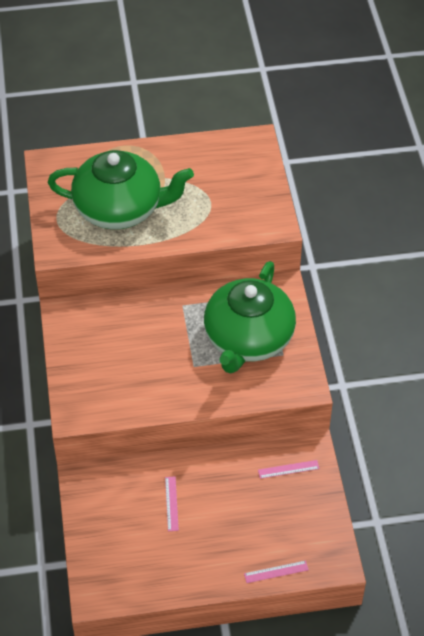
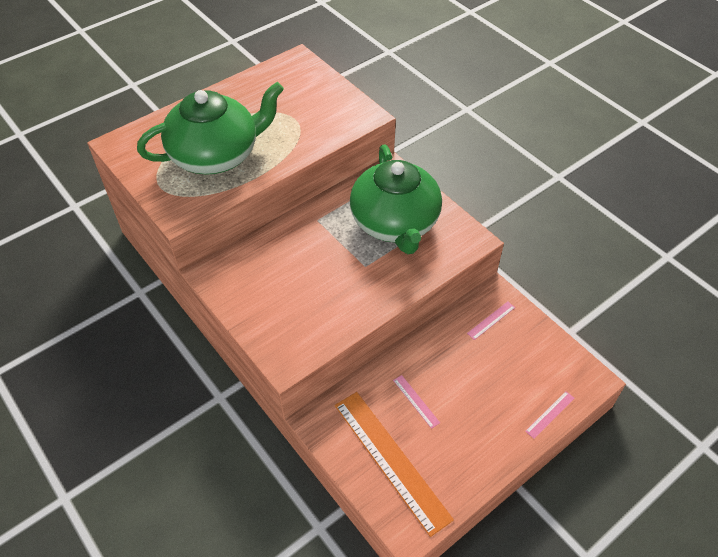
camera: 30 degrees left, 0 degrees up
(118, 538) = (391, 460): none -> orange ruler

